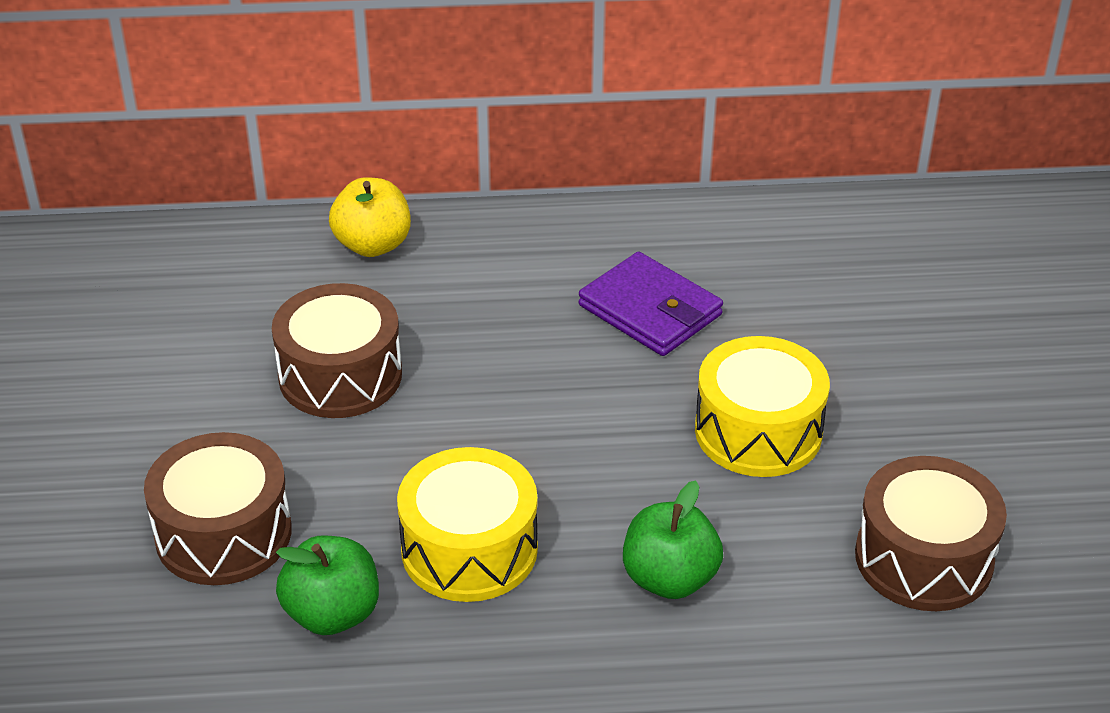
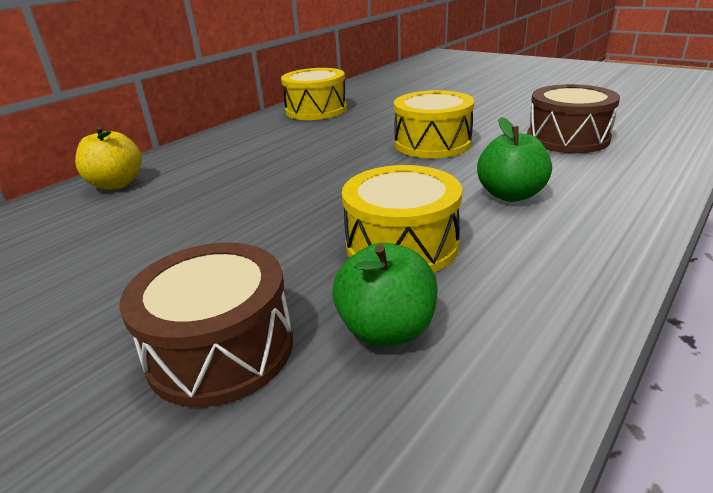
camera: 45 degrees left, 10 degrees down
(340, 375) = (180, 231): brown drum -> none
(650, 310) = (312, 139): purple wallet -> none
(757, 239) = (316, 110): none -> yellow drum

